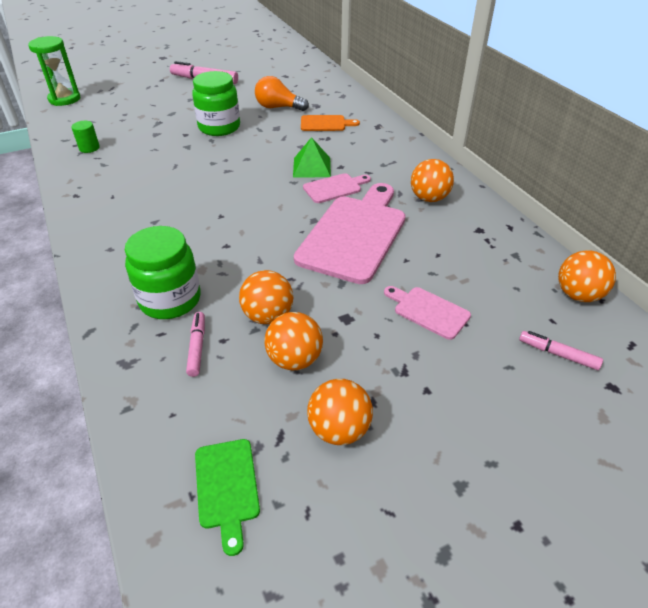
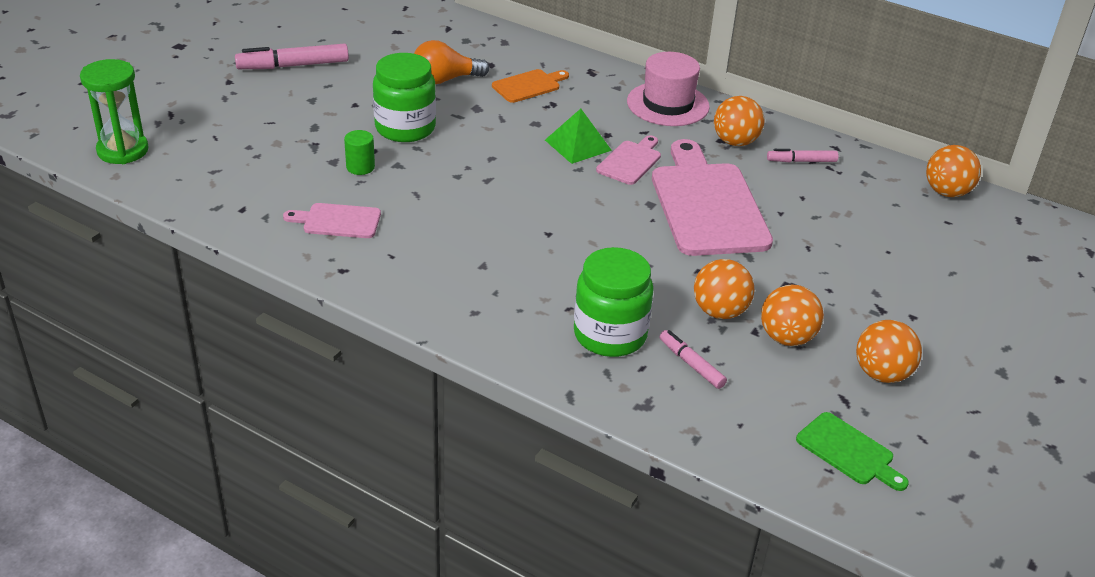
camera: 35 degrees left, 5 degrees down
(89, 148) = (270, 207): green cylinder -> green cylinder (360, 167)
(407, 159) = (668, 104): none -> pink hat
(428, 311) = (848, 252): pink cutting board -> pink cutting board (338, 221)
(558, 354) = (976, 248): pink marker -> pink marker (801, 161)

